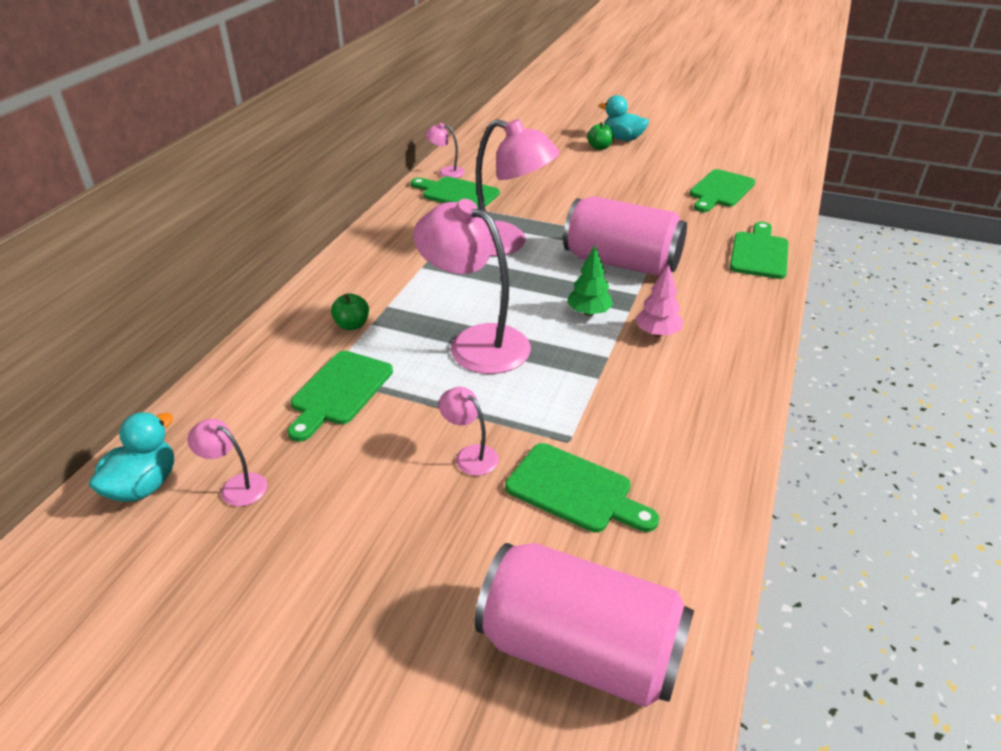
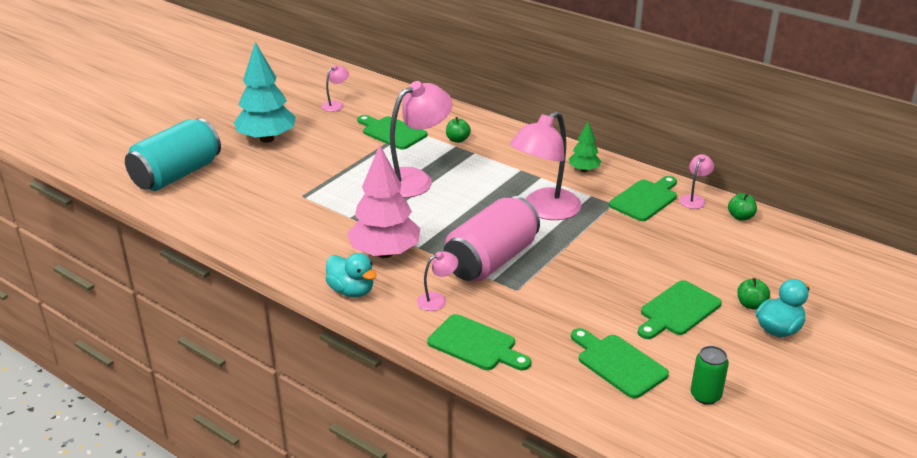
camera: 105 degrees right, 5 degrees down
(143, 486) = (352, 85): turquoise duck -> turquoise duck (351, 291)
(394, 549) = (267, 139): none -> turquoise tree
(468, 153) = (740, 217): none -> green apple
(470, 455) = (313, 164): pink lamp -> pink lamp (437, 299)
(574, 490) = (265, 190): green cutting board -> green cutting board (677, 310)
(580, 650) = (177, 175): pink can -> turquoise can
(589, 312) = (426, 229): green tree -> green tree (584, 170)
(657, 333) = (385, 253): pink tree -> pink tree, size x1.97
(724, 160) = (705, 395): none -> green can

